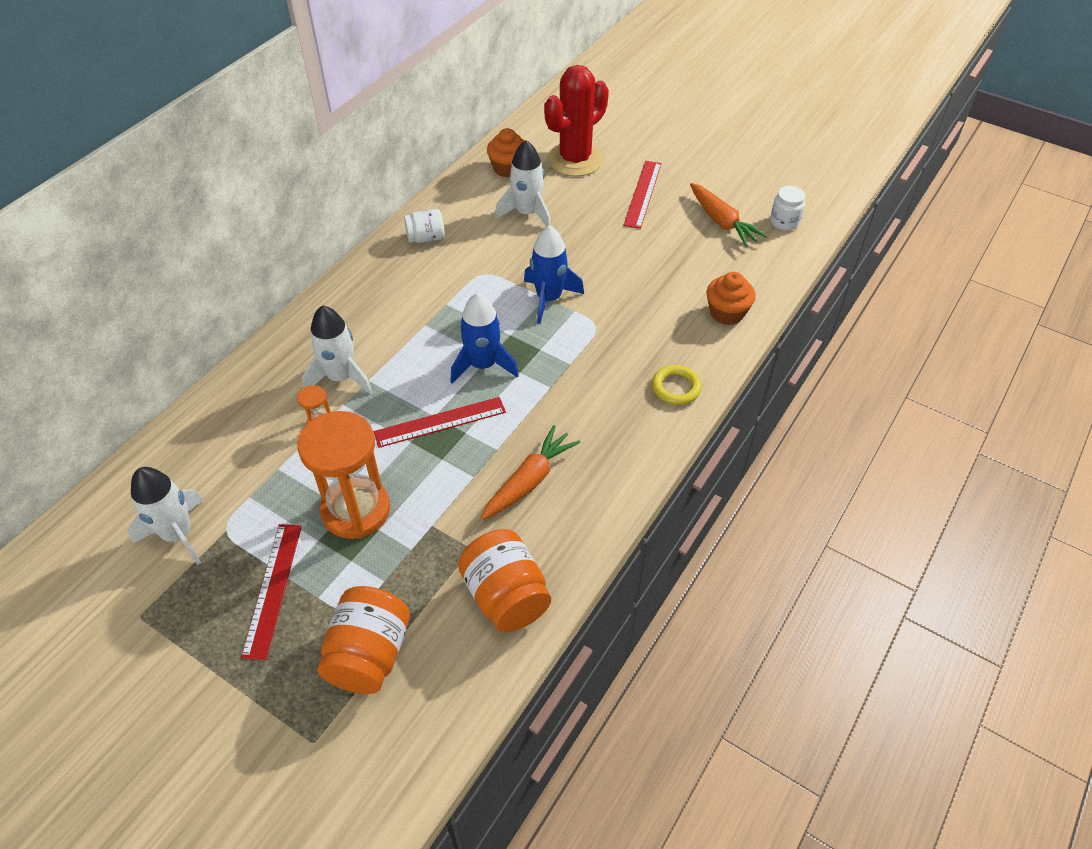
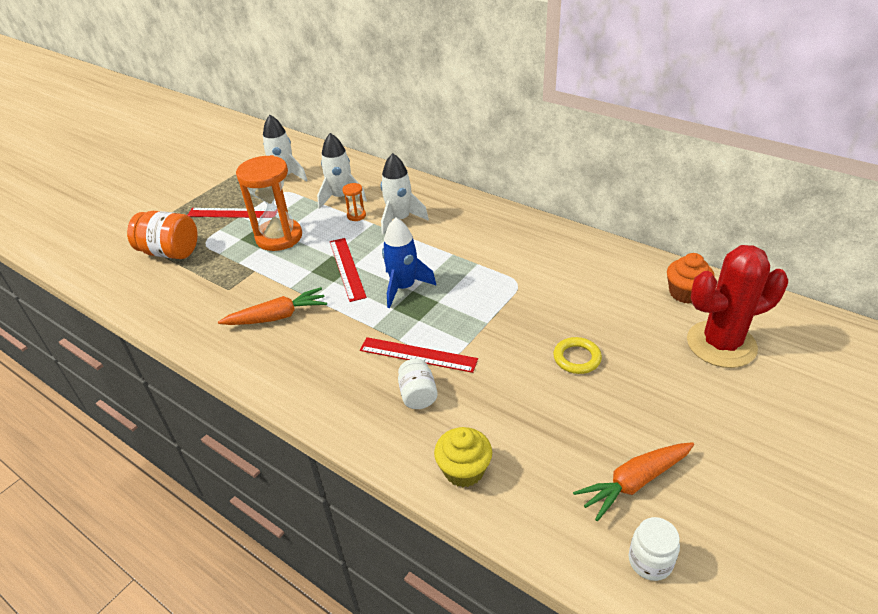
camera: 95 degrees right, 10 degrees down
(426, 238) = (563, 247): white jar -> white jar (418, 395)
(505, 596) = (182, 307): orange jar -> none
(527, 213) = (612, 308): white rocket -> white rocket (341, 197)
(529, 480) = (277, 316): orange carrot -> orange carrot turned 60 degrees counterclockwise
(549, 298) = (485, 325): blue rocket -> none
(575, 160) = (721, 344): red cactus -> red cactus turned 60 degrees counterclockwise
(642, 194) = (672, 403): red ruler -> red ruler (418, 354)
(676, 388) = (358, 415): yellow ring -> yellow ring (577, 358)
(726, 313) = (464, 470): orange cupcake -> yellow cupcake

